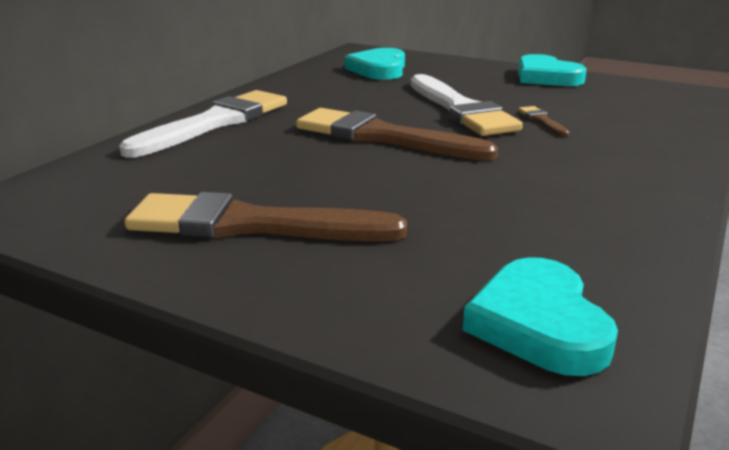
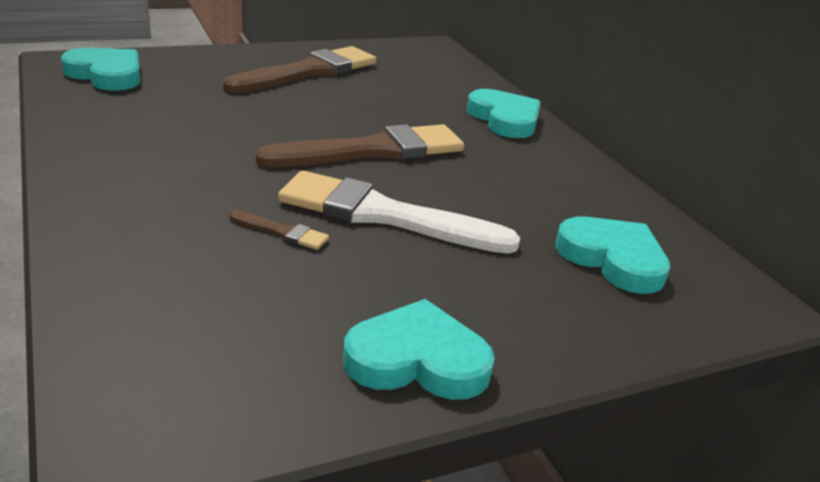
camera: 125 degrees right, 5 degrees up
(215, 123) = (504, 119): white brush -> turquoise heart

